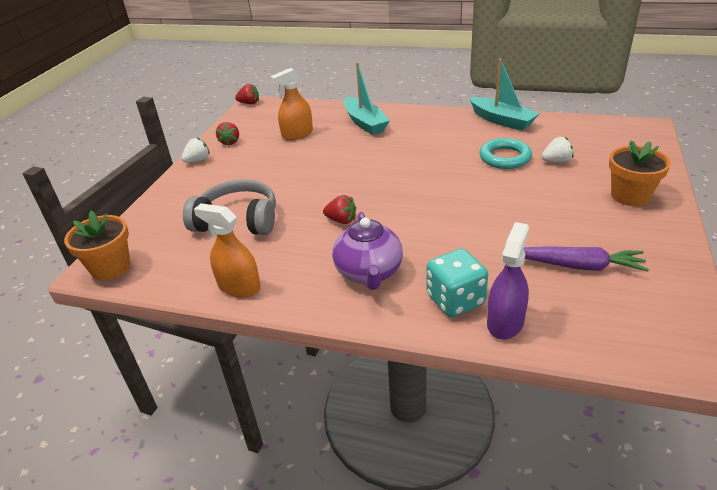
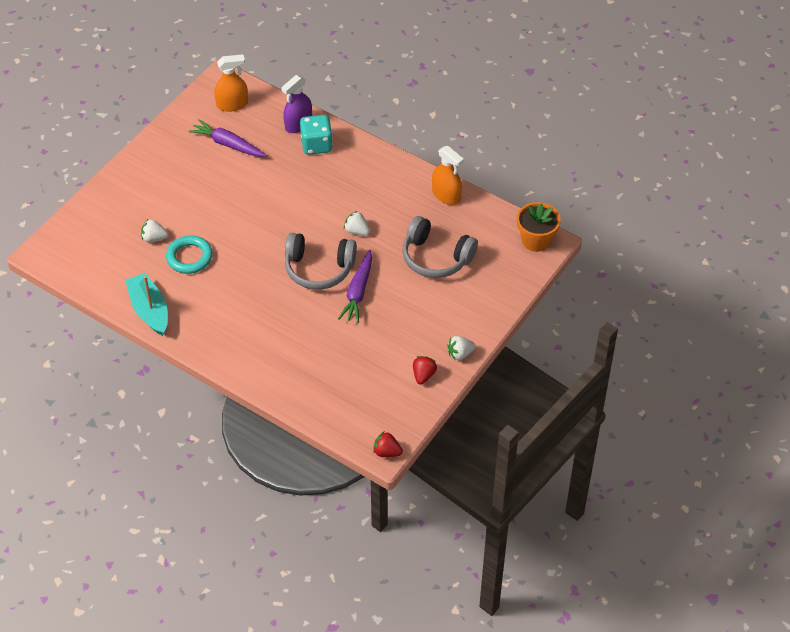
camera: 165 degrees left, 15 degrees up
(297, 134) = (352, 363): orange spray bottle -> orange spray bottle (232, 104)
(314, 175) = (358, 291): none -> purple carrot
(341, 220) = (357, 231): red strawberry -> white strawberry
(365, 123) = (278, 357): turquoise boat -> none
(365, 181) = (319, 269): none -> grey headphones
(369, 273) = (358, 179): purple teapot -> none
(630, 196) = (139, 185): orange flower pot -> none

